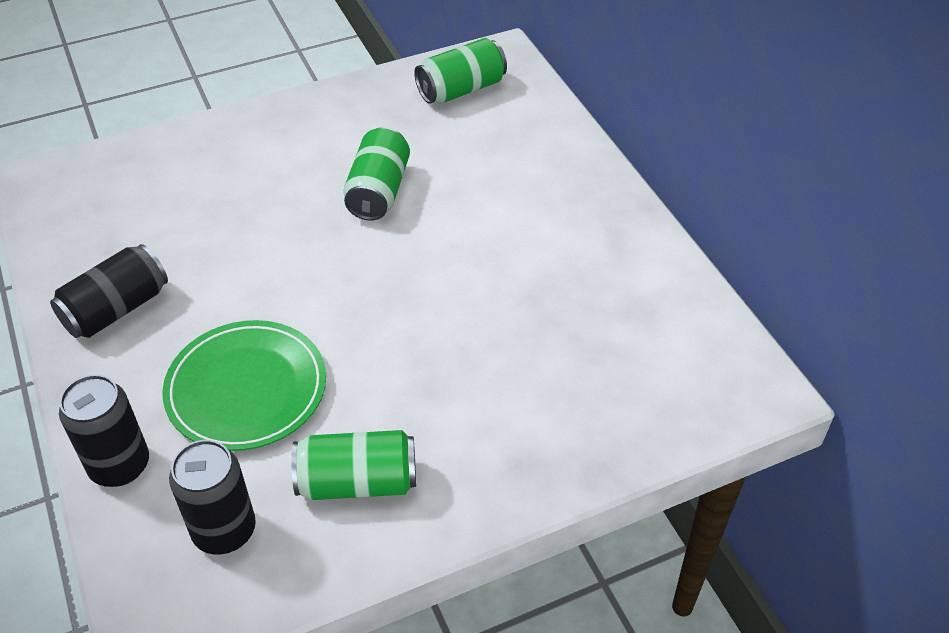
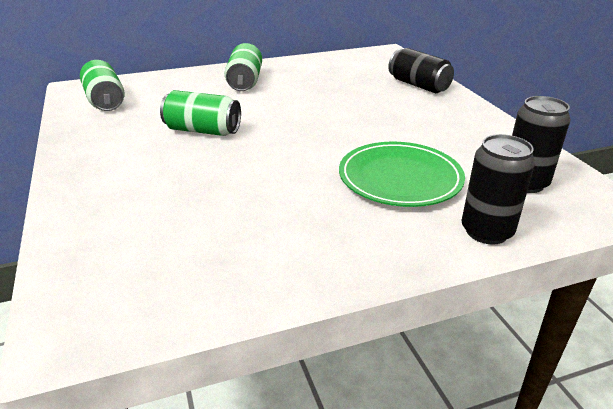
camera: 85 degrees left, 15 degrees down
(116, 309) = (309, 247): black can -> black can (418, 85)
(357, 482) = (469, 140): green can -> green can (245, 82)

